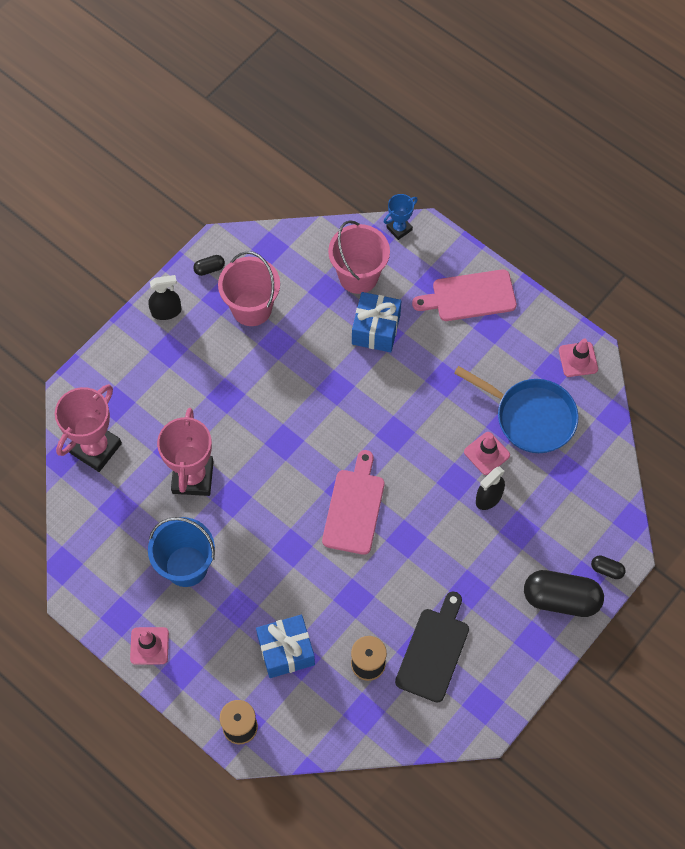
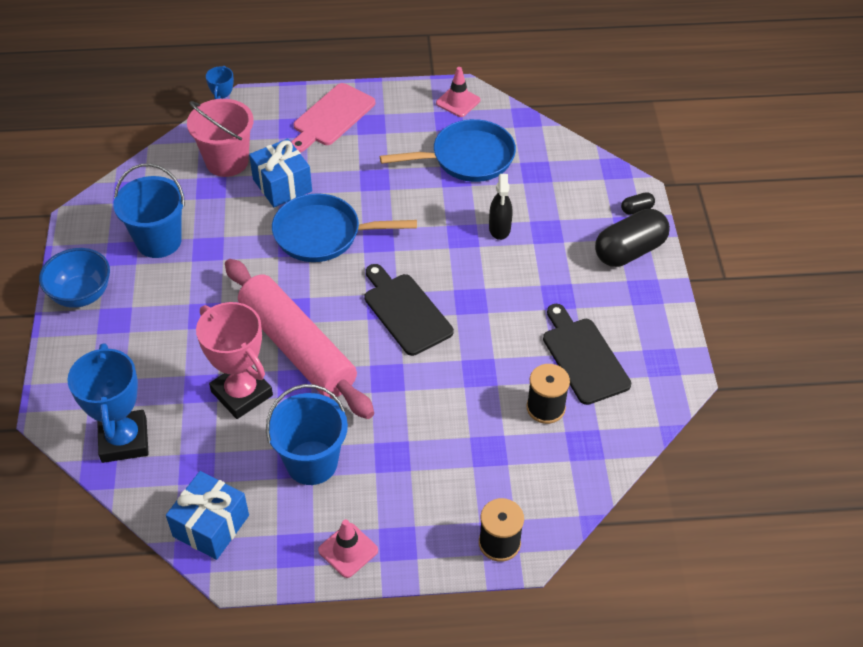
camera: 45 degrees left, 15 degrees down
(95, 448) = (124, 440): pink trophy -> blue trophy
(166, 311) = (81, 294): black spray bottle -> blue bowl
(209, 269) = (89, 239): black capsule -> none
(252, 308) = (159, 241): pink bucket -> blue bucket
(258, 473) = (297, 348): none -> pink rolling pin
(286, 651) = (470, 454): blue gift -> blue gift (211, 526)
(354, 507) = (405, 311): pink cutting board -> black cutting board
(363, 396) = (323, 234): none -> blue pan
(486, 453) = (463, 202): pink traffic cone -> none

